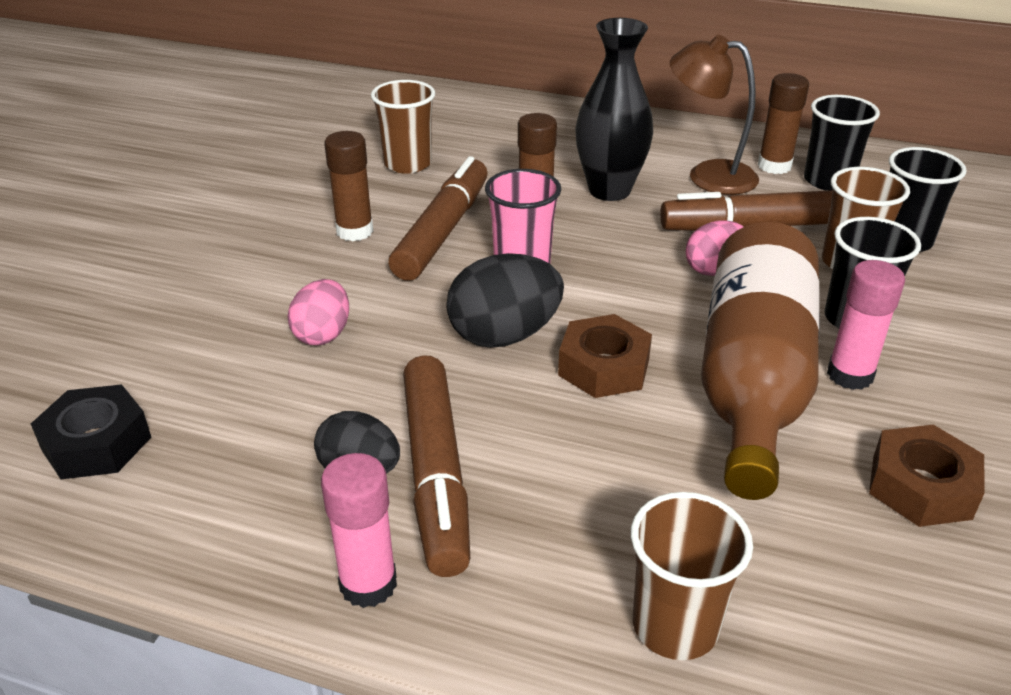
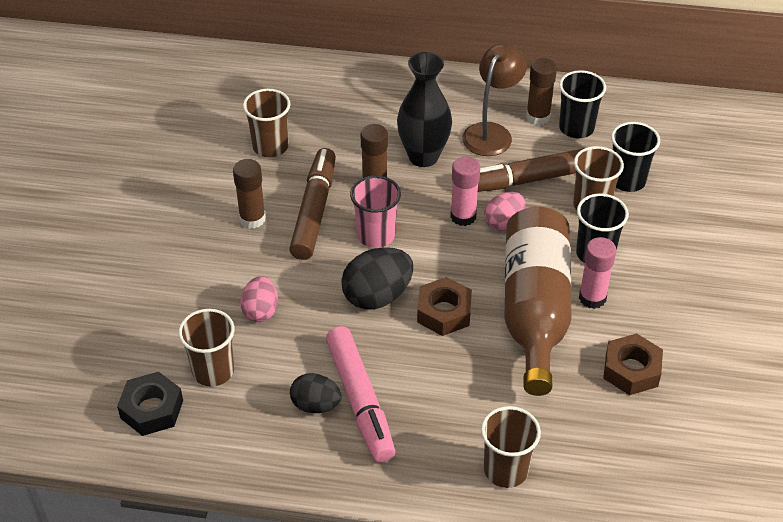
camera: 10 degrees left, 10 degrees up
(217, 402) = (213, 371): none -> brown cup
(368, 584) = (341, 471): pink glue stick -> pink glue stick (463, 216)
(436, 474) = (360, 400): brown marker -> pink marker
(708, 175) = (491, 132): brown lamp -> brown lamp turned 105 degrees clockwise

